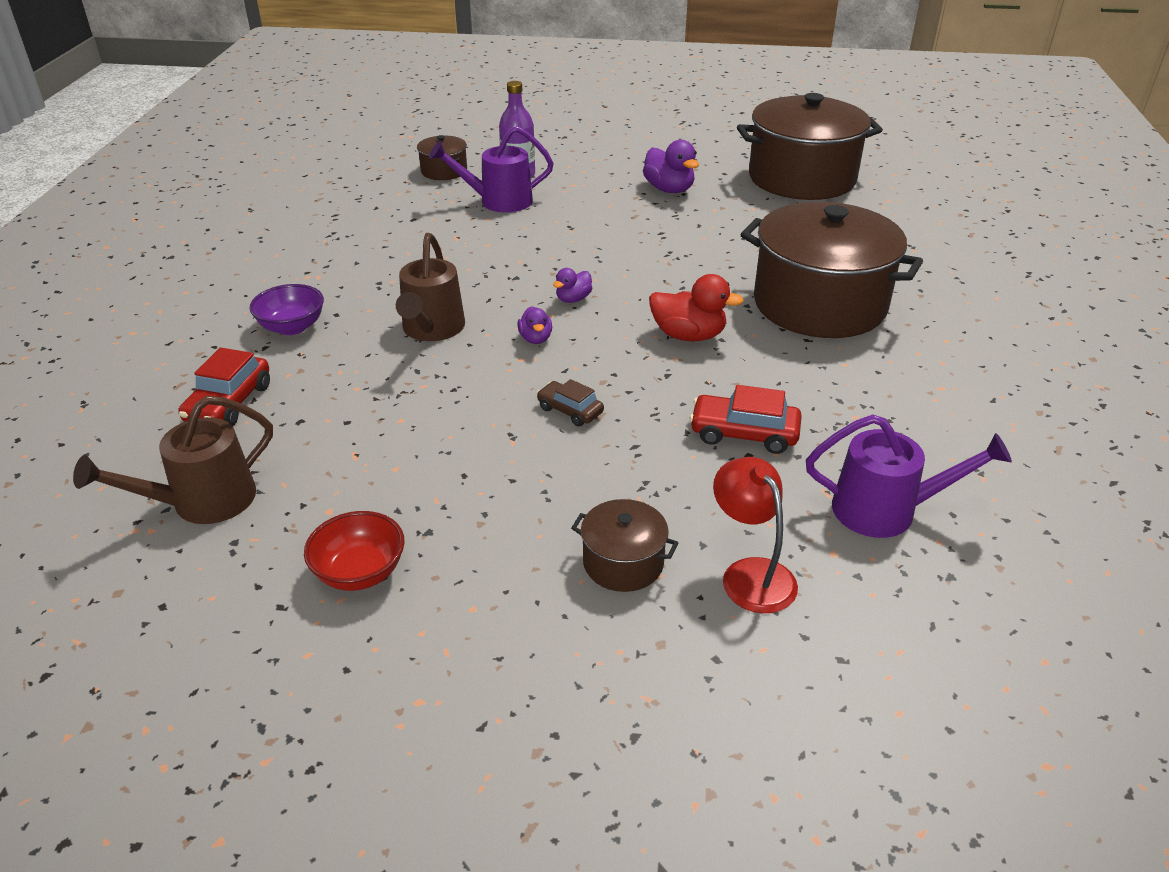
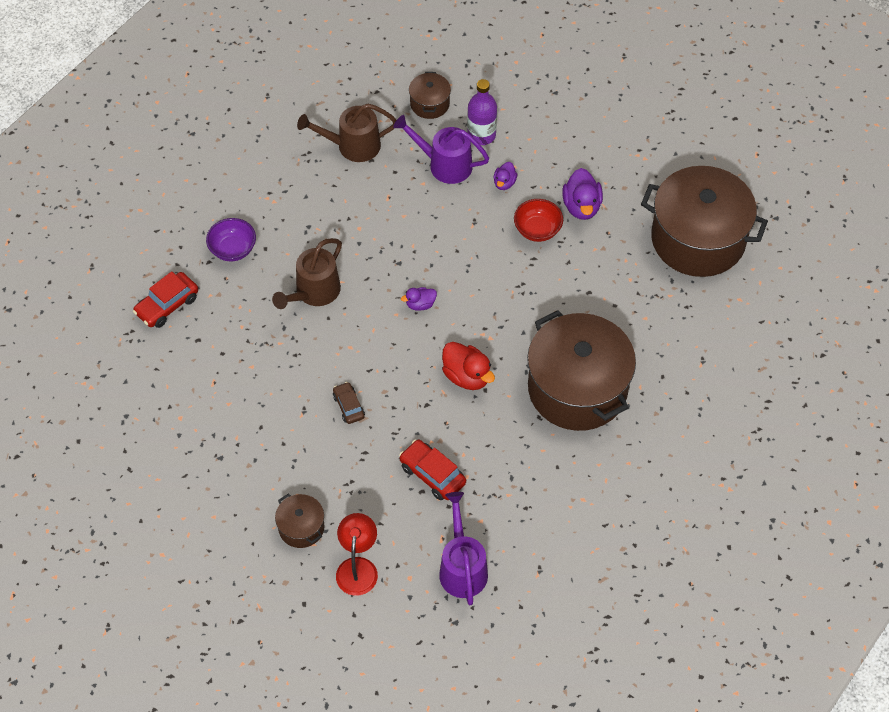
camera: 30 degrees right, 20 degrees up
(202, 502) = (122, 379): brown watering can -> brown watering can (352, 146)
(360, 572) = (174, 467): red bowl -> red bowl (537, 230)
(535, 339) = (370, 332): purple duck -> purple duck (504, 183)
(886, 510) = (462, 567): purple watering can -> purple watering can turned 135 degrees counterclockwise

